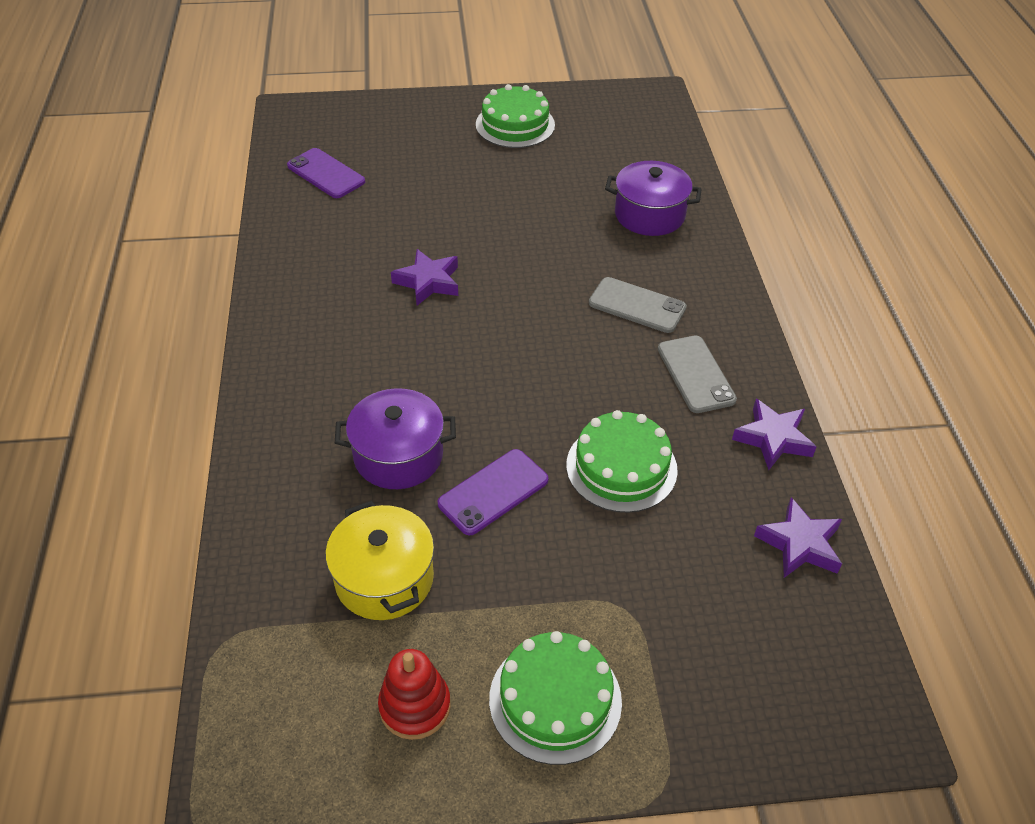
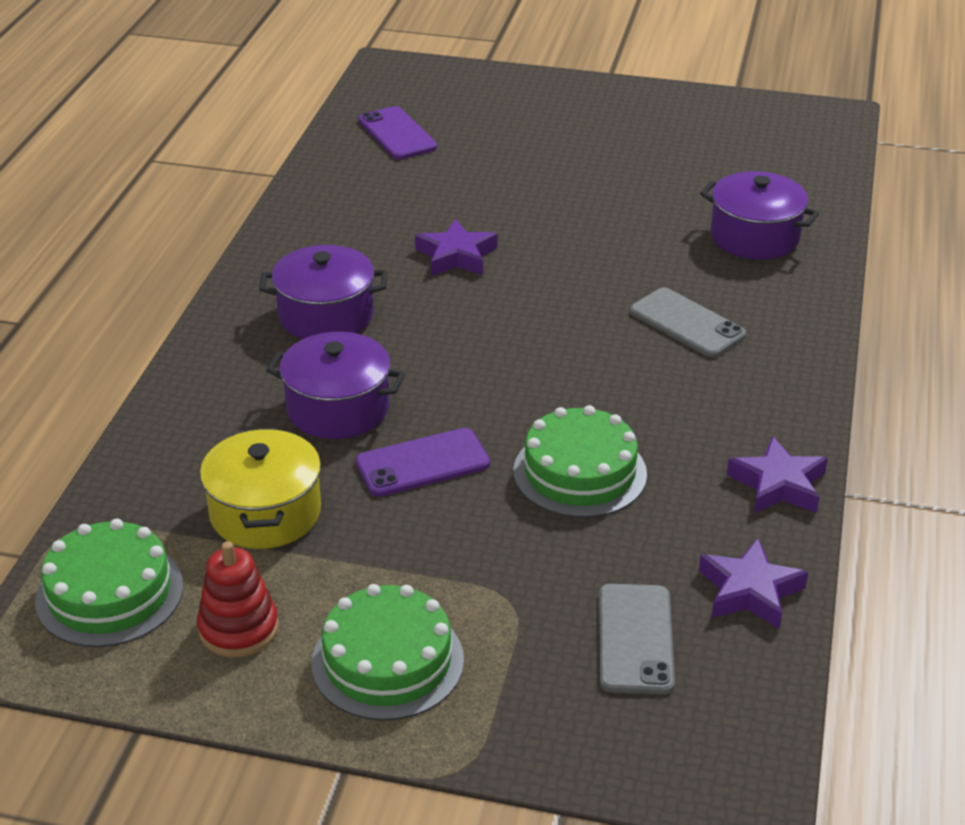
camera: 20 degrees right, 10 degrees down
(346, 365) = (326, 315): none -> purple pot
(515, 125) = (641, 120): green cake -> green cake (109, 593)
(695, 374) = (719, 403): grey phone -> grey phone (635, 639)

